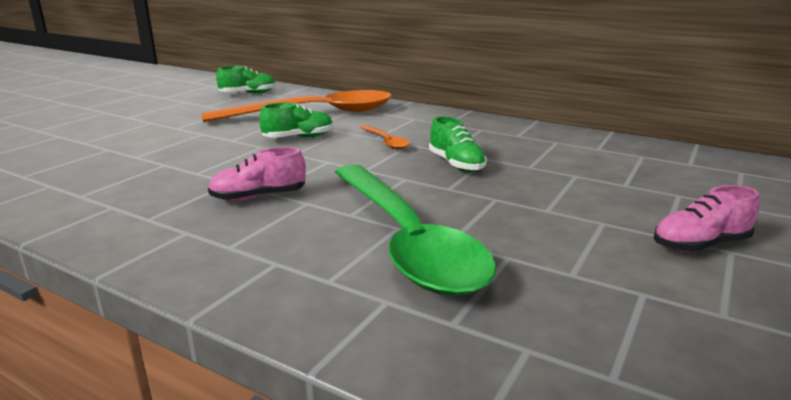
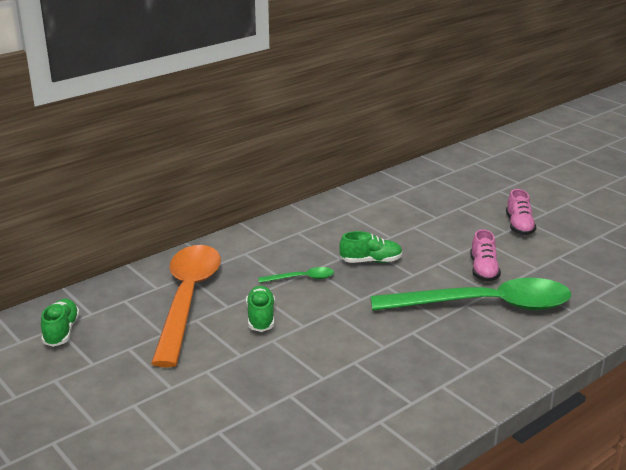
camera: 70 degrees left, 5 degrees up
(259, 197) = (393, 351): pink shoe -> pink shoe (483, 270)
(386, 142) = (302, 278): orange spoon -> green spoon

